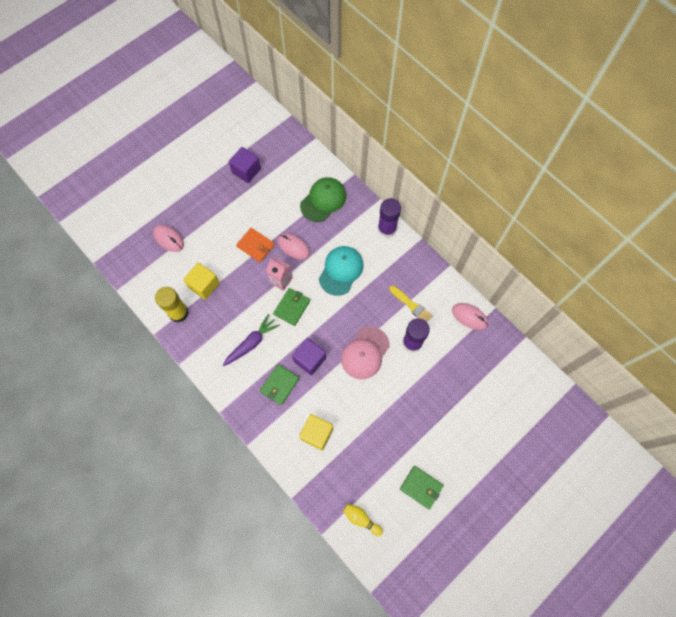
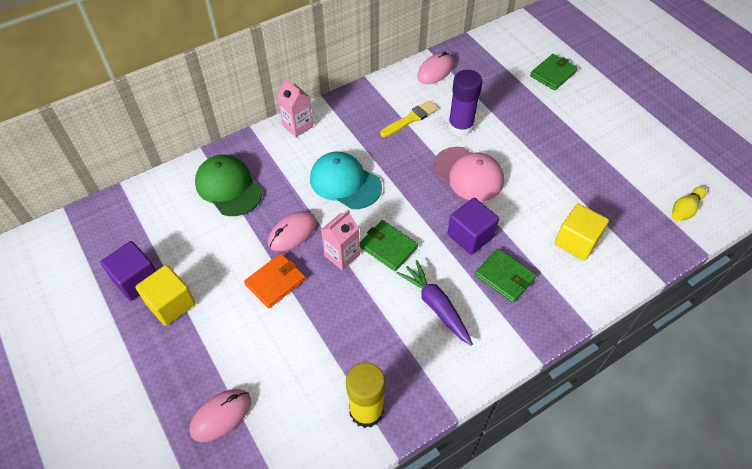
camera: 80 degrees left, 15 degrees down
(204, 285) = (325, 365): yellow cube -> yellow cube (171, 304)
(387, 229) = (297, 126): purple glue stick -> pink carton
(421, 487) = (641, 147): green wallet -> green wallet (553, 74)

